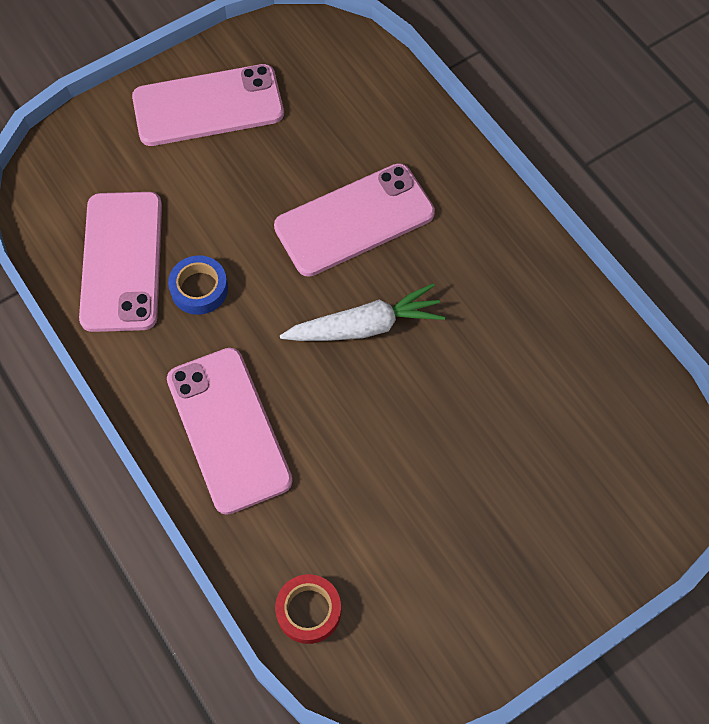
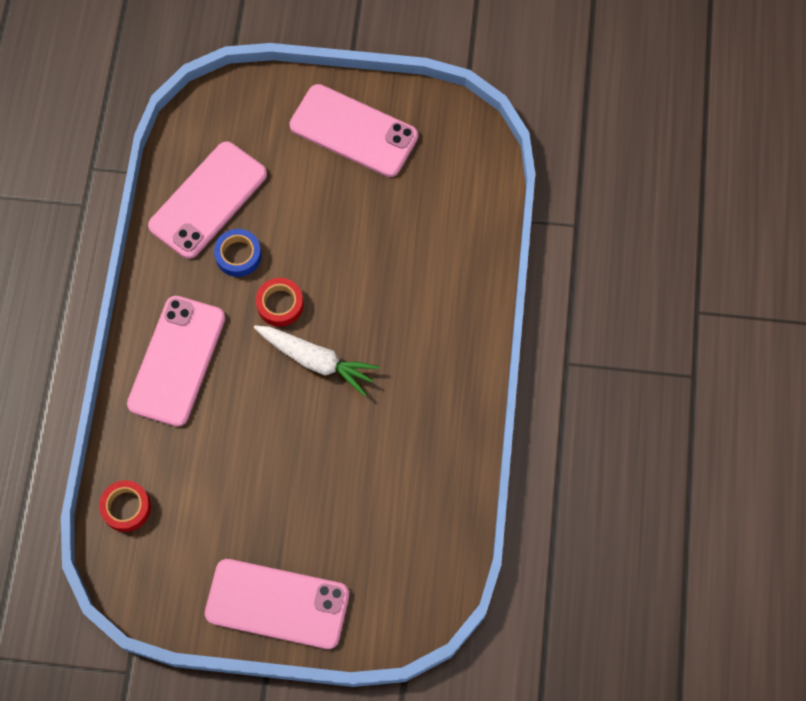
camera: 40 degrees right, 5 degrees up
(282, 302) = (280, 304): none -> red tape
(354, 220) = (375, 284): pink phone -> pink phone (277, 604)

